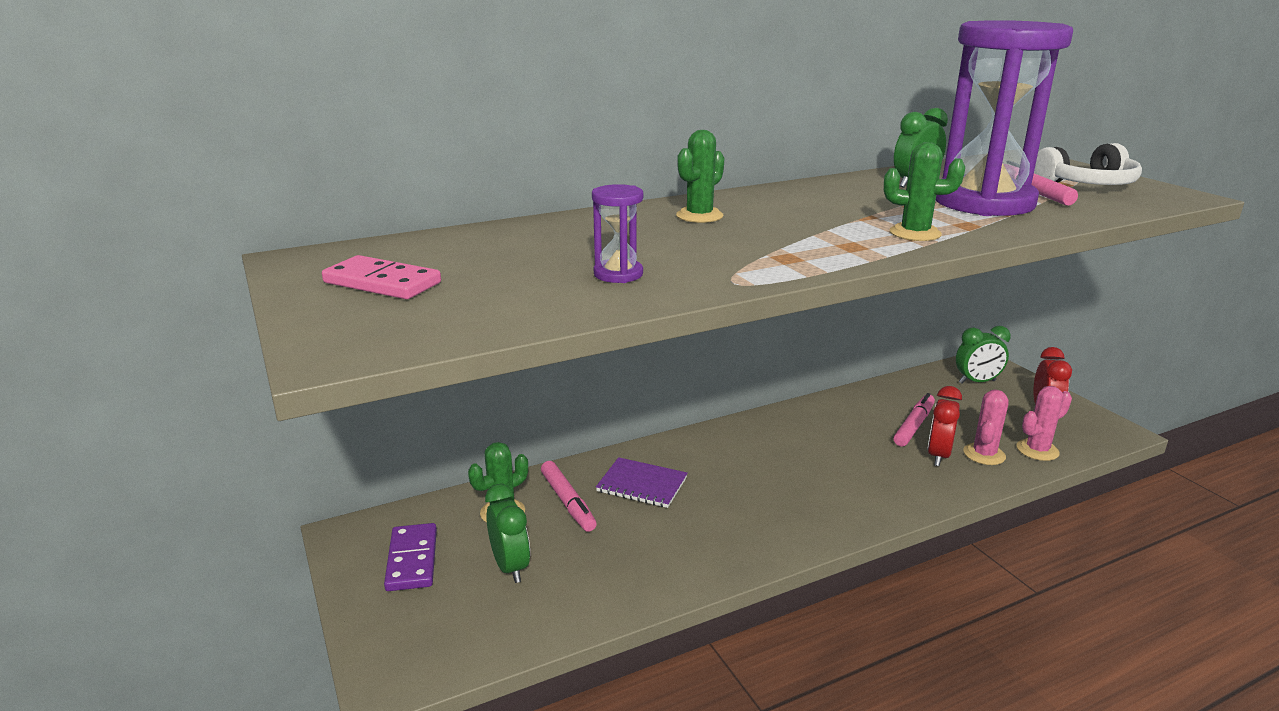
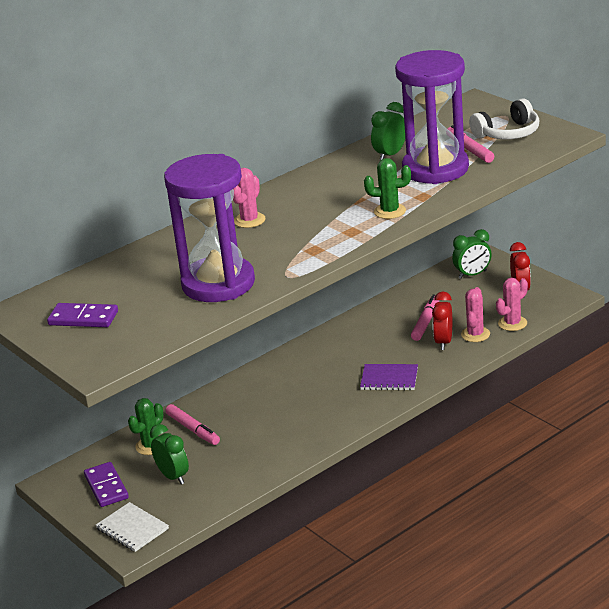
camera: 10 degrees left, 5 degrees up
(382, 283) = (83, 318): pink domino -> purple domino
(409, 642) = (132, 529): none -> white notebook
(618, 274) = (218, 284): purple hourglass -> purple hourglass, size x2.48
(642, 484) = (240, 407): purple notebook -> purple notebook (389, 379)
(699, 216) = (249, 220): green cactus -> pink cactus

